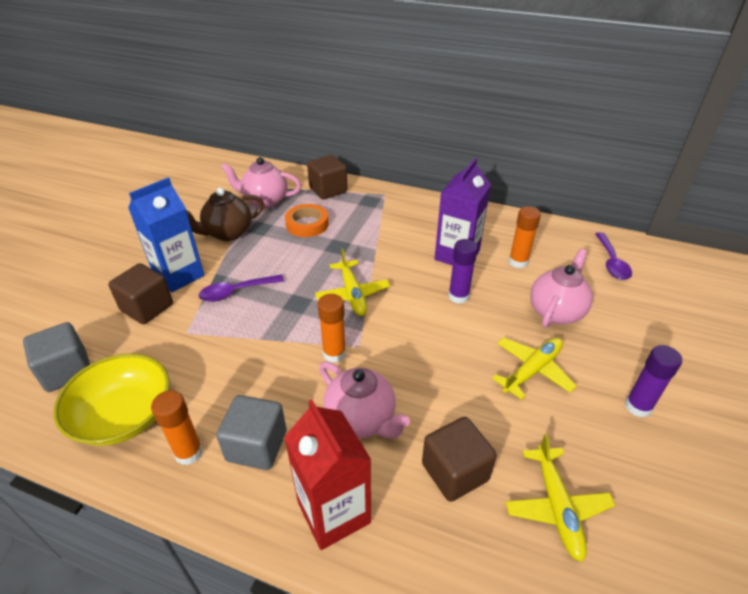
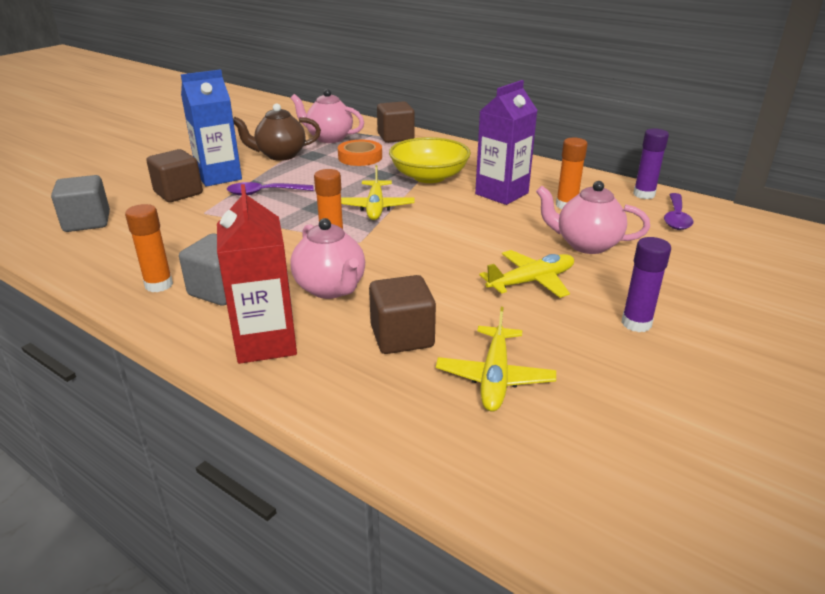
camera: 15 degrees right, 10 degrees down
(124, 415) = (118, 255): yellow bowl -> yellow bowl (429, 177)
(458, 296) = (484, 221): purple glue stick -> purple glue stick (644, 194)
(556, 311) = (586, 245): pink teapot -> pink teapot turned 120 degrees counterclockwise

